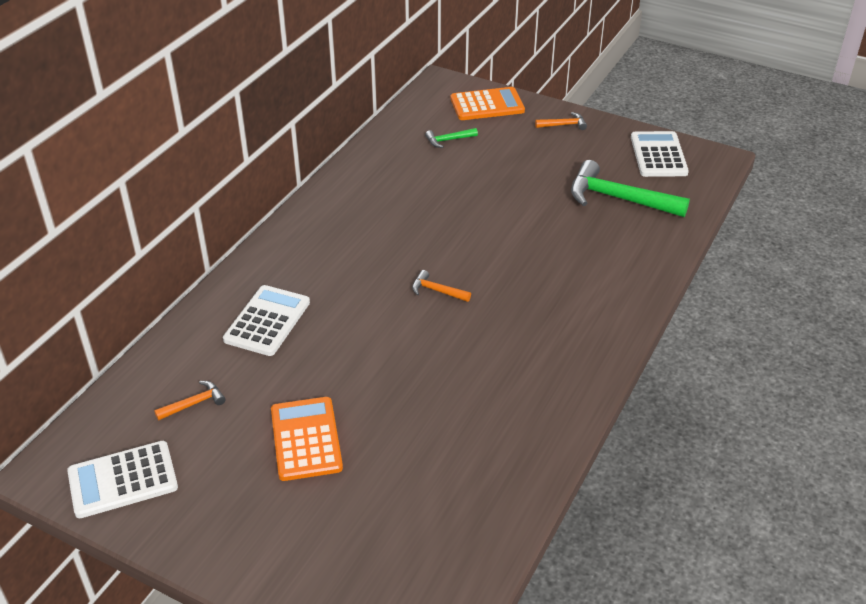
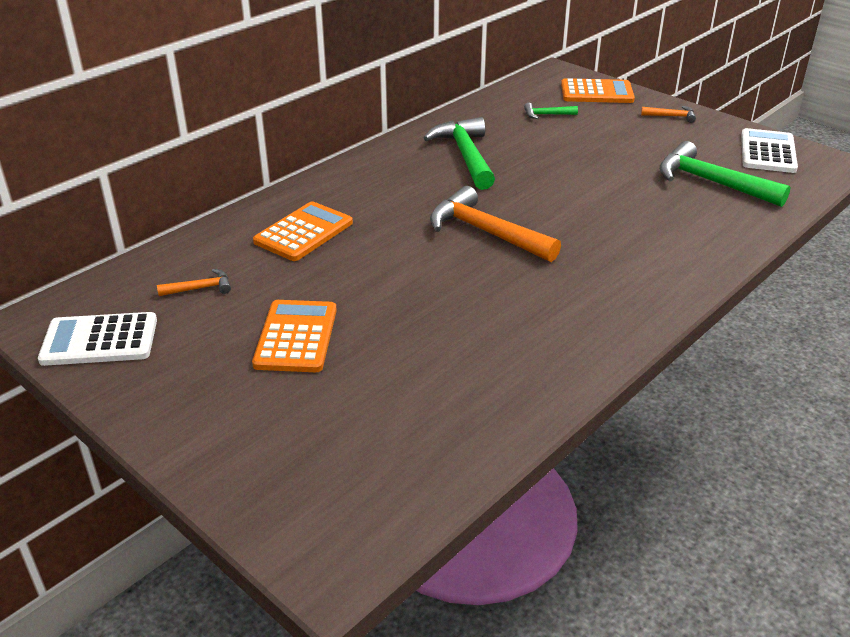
camera: 15 degrees right, 5 degrees down
(267, 321) = (303, 232): white calculator -> orange calculator
(388, 203) = (465, 156): none -> green hammer
(437, 291) = (486, 232): orange hammer -> orange hammer, size x2.15

